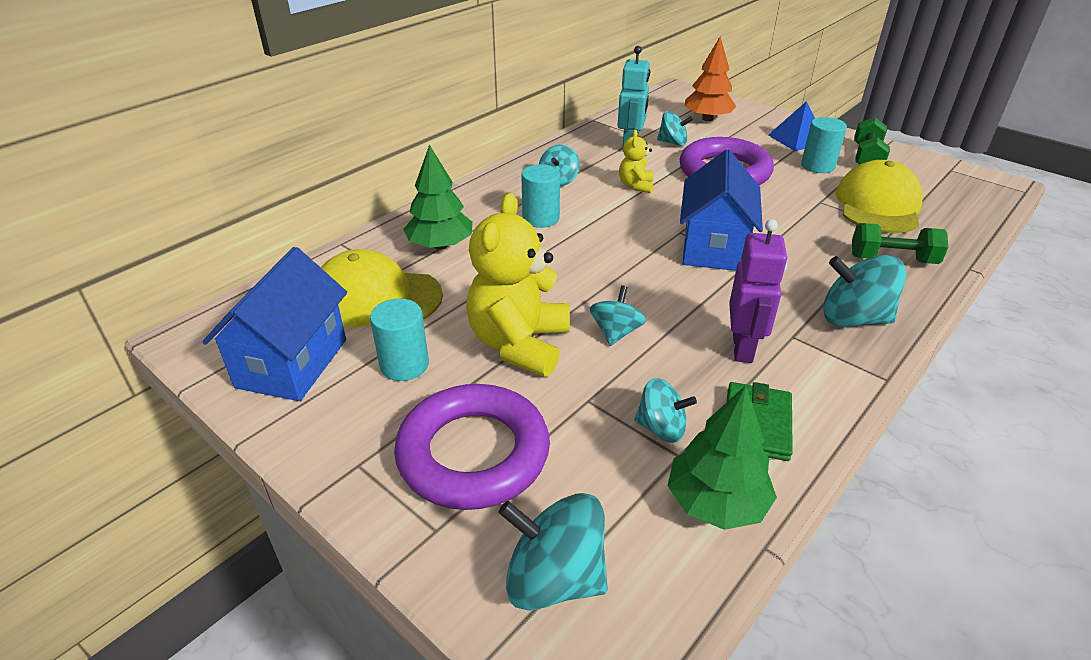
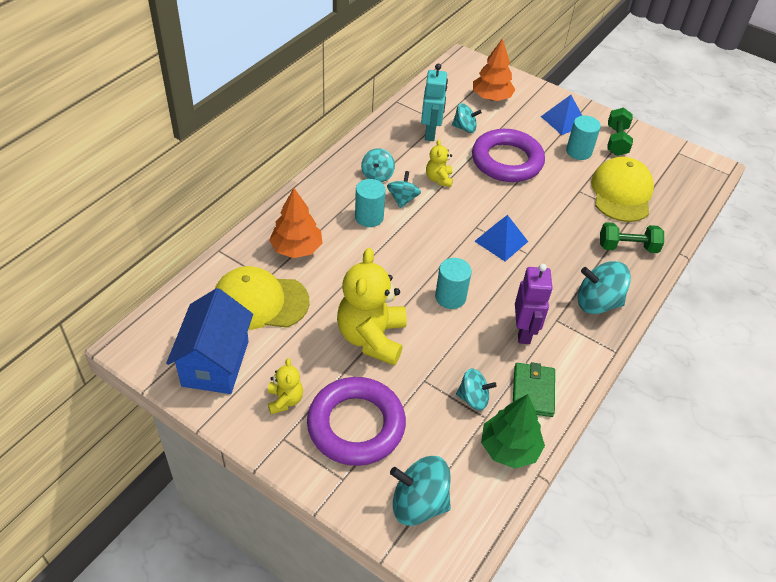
camera: 10 degrees left, 10 degrees up
(375, 414) = (285, 400): none -> yellow teddy bear
(404, 365) = (295, 360): turquoise cylinder -> turquoise cylinder (450, 297)
(440, 245) = (296, 248): green tree -> orange tree
(616, 332) = (437, 324): turquoise spinning top -> turquoise spinning top (403, 199)
(713, 247) = (501, 241): blue house -> blue pyramid

